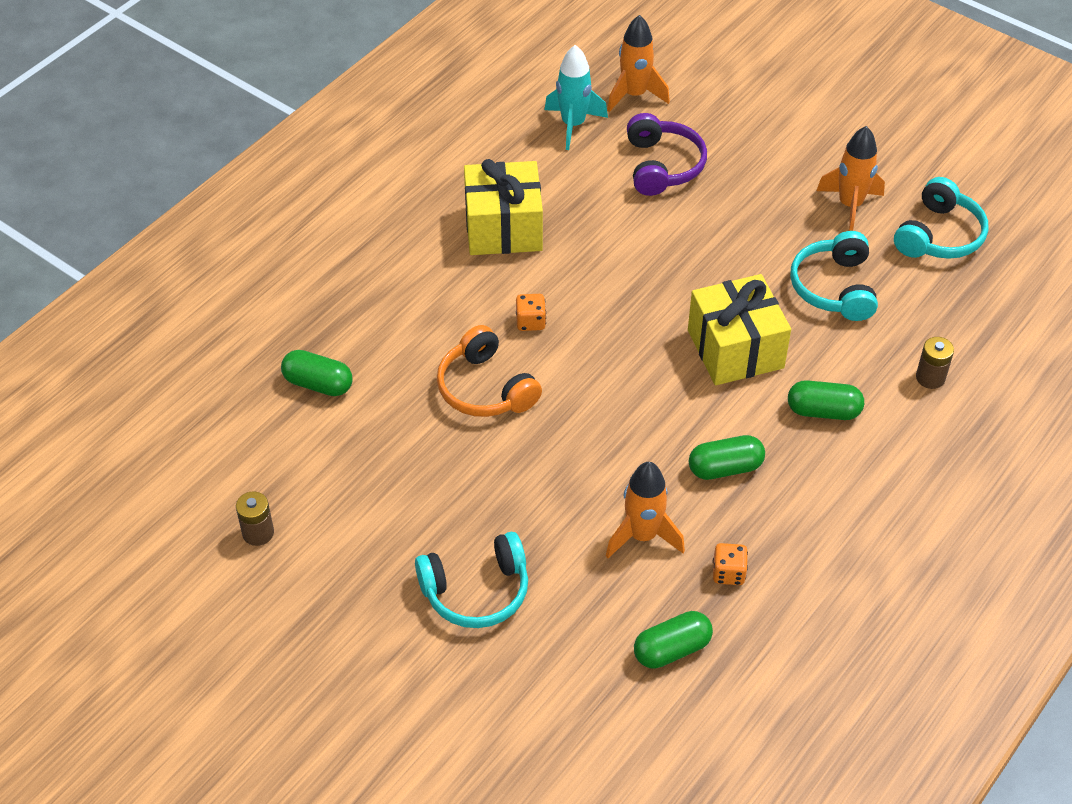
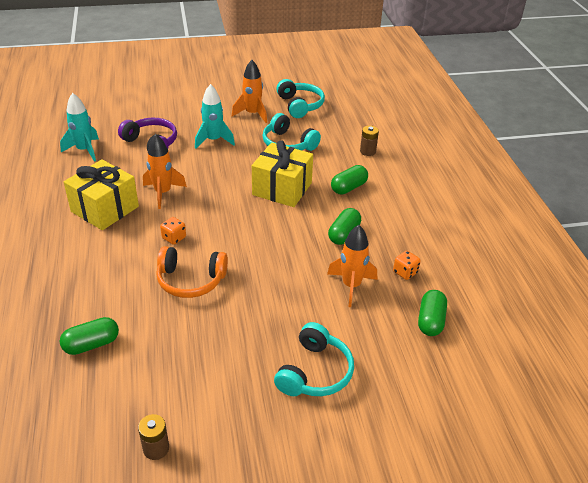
camera: 50 degrees left, 10 degrees down
(634, 95) = (100, 125): orange rocket -> orange rocket (163, 193)
(743, 214) = (213, 140): none -> turquoise rocket

